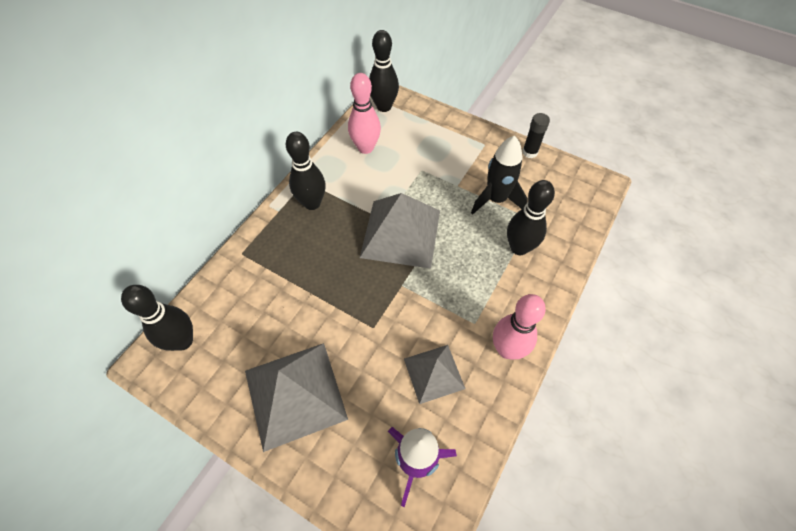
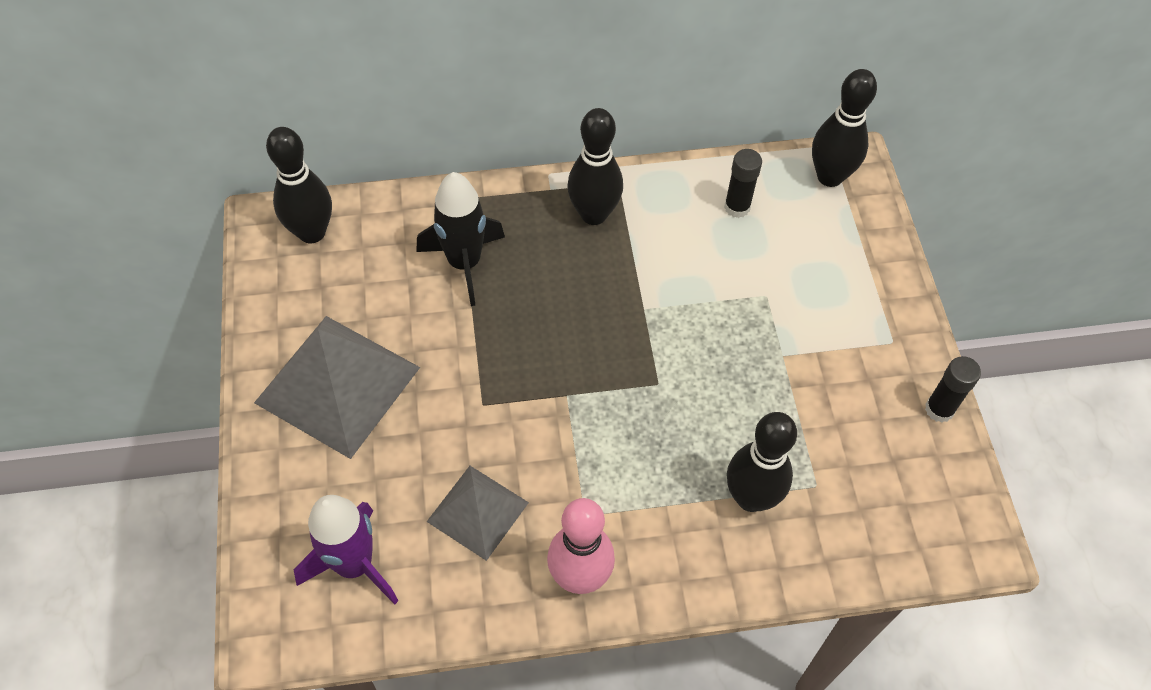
camera: 50 degrees right, 0 degrees up
(366, 148) = (737, 207): pink bowling pin -> black glue stick
(401, 233) = (641, 341): grey pyramid -> none
(496, 199) = (806, 418): black rocket -> black rocket (464, 263)

